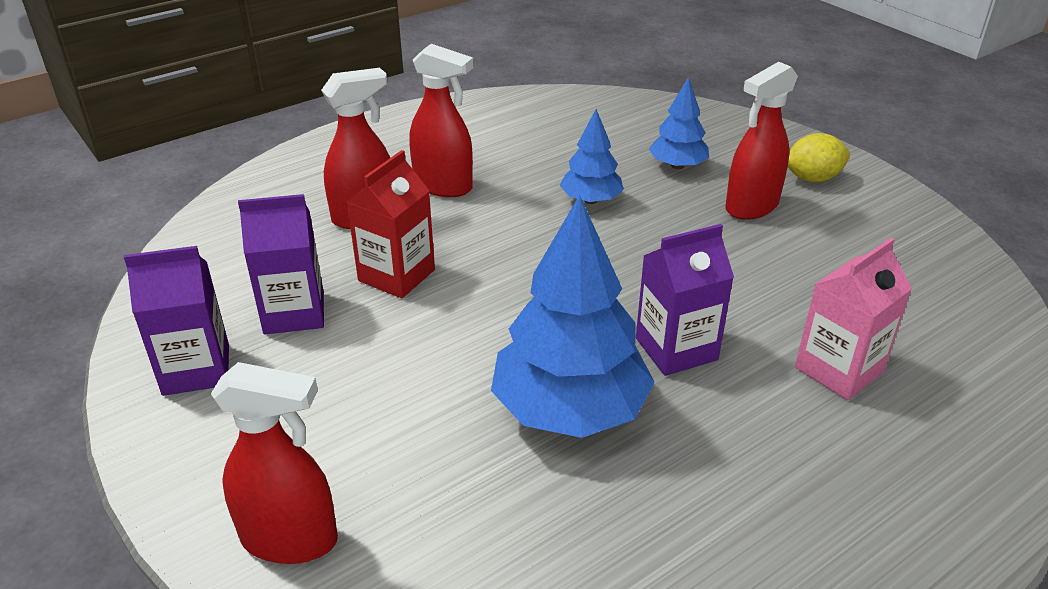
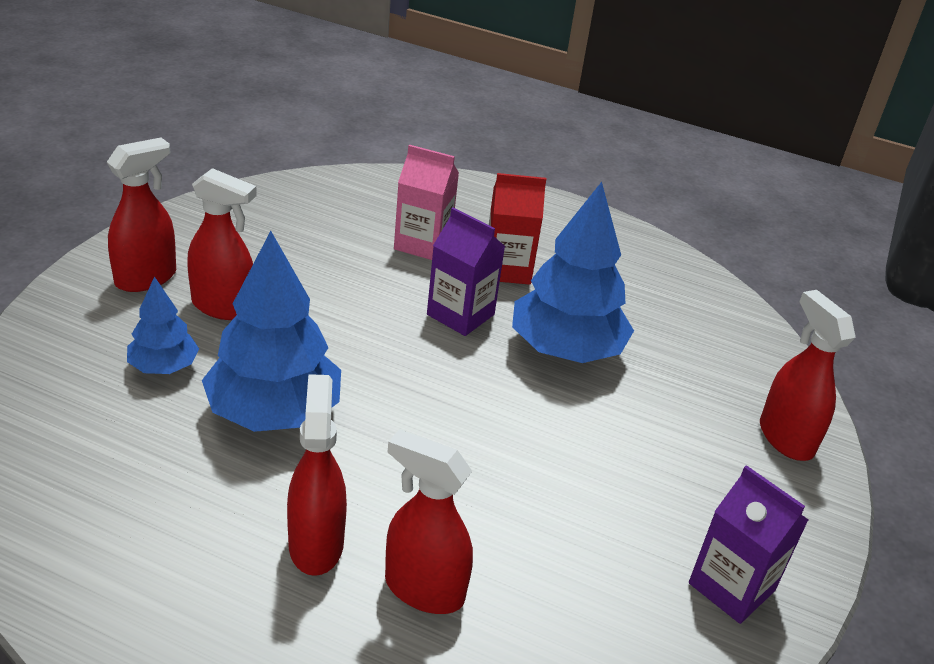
camera: 125 degrees left, 0 degrees up
(294, 313) = (611, 559): purple carton -> none
(396, 275) = (501, 509): red carton -> red carton (507, 269)
(591, 200) = (274, 412): blue tree -> blue tree, size x1.88
(812, 178) = (146, 278): yellow lemon -> red spray bottle

